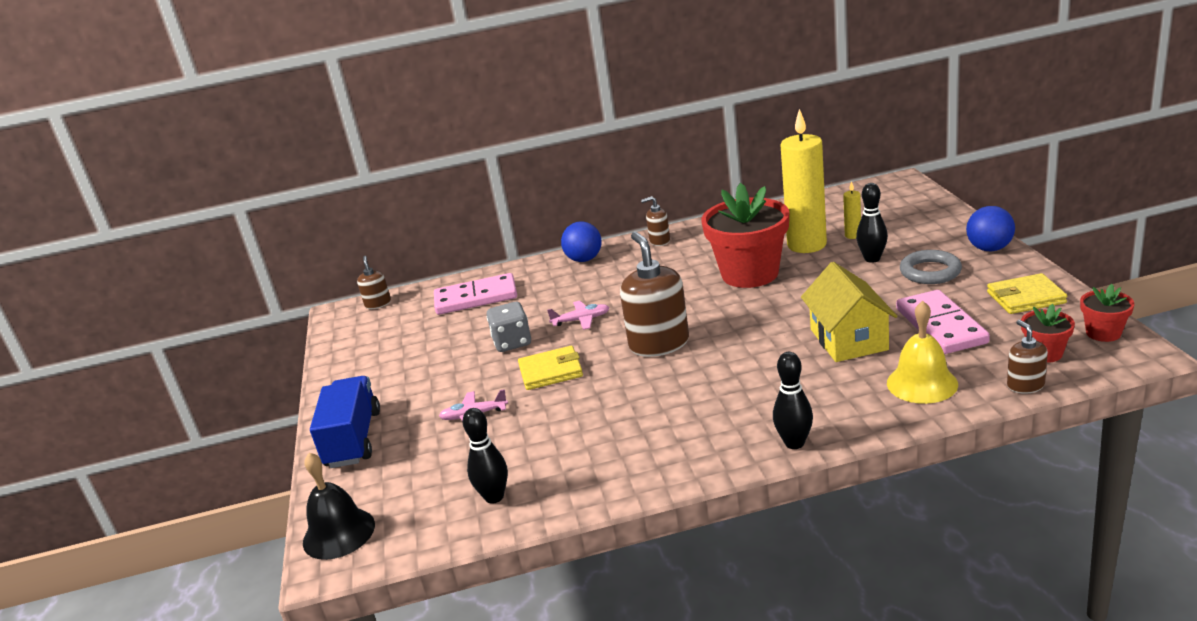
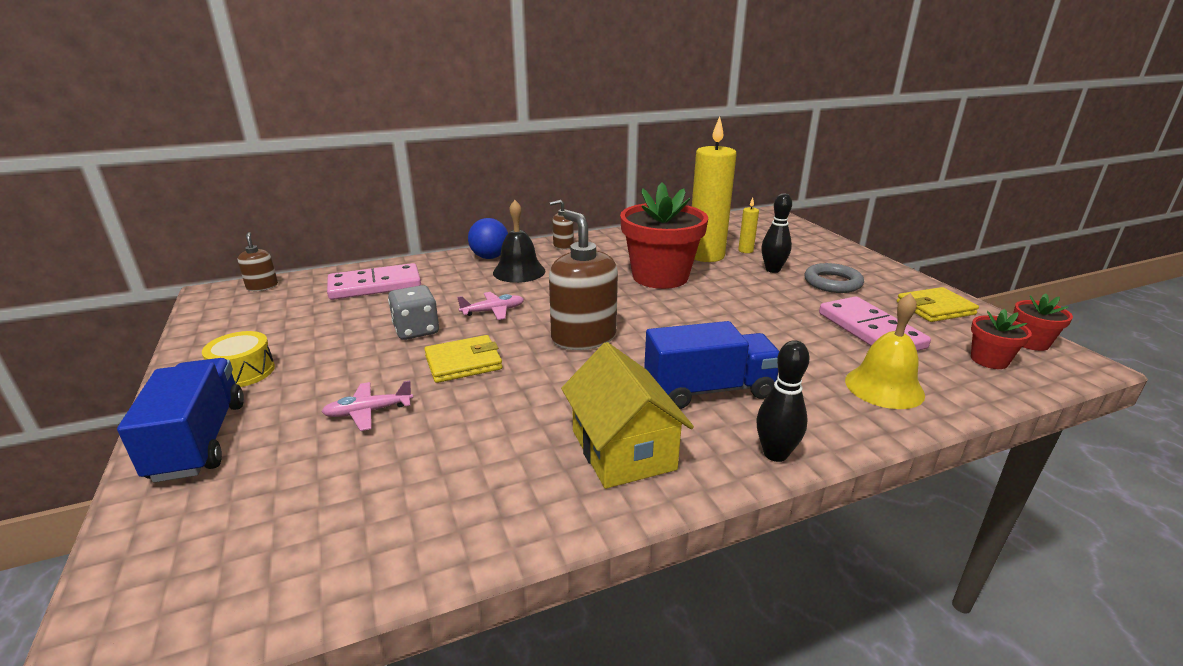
camera: 15 degrees left, 0 degrees up
(339, 533) = (142, 591): black bell -> black bell (519, 271)
(375, 385) = (243, 372): none -> yellow drum
(494, 497) = (394, 527): black bowling pin -> none
(758, 390) = (709, 390): none -> blue truck
(849, 339) = (784, 340): yellow house -> yellow house (623, 449)
(989, 248) = (875, 267): blue ball -> none
(1025, 385) = (992, 392): brown soap dispenser -> none

